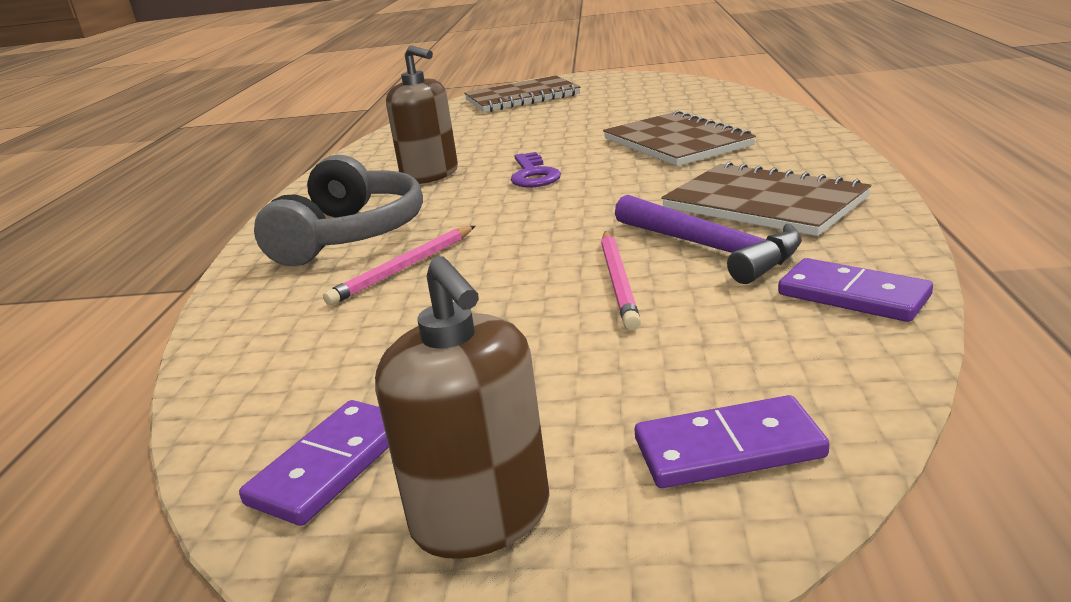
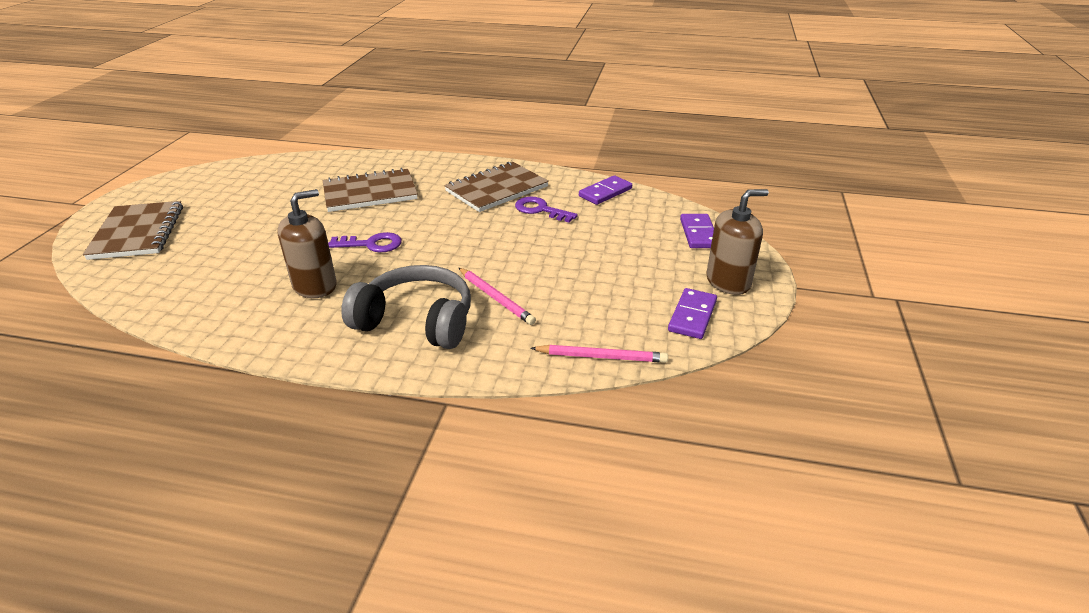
camera: 85 degrees left, 10 degrees up
(331, 466) = (692, 316): purple domino -> purple domino turned 75 degrees clockwise
(618, 281) = (560, 236): pink pencil -> pink pencil (601, 357)
(711, 248) = (540, 210): purple hammer -> purple key

